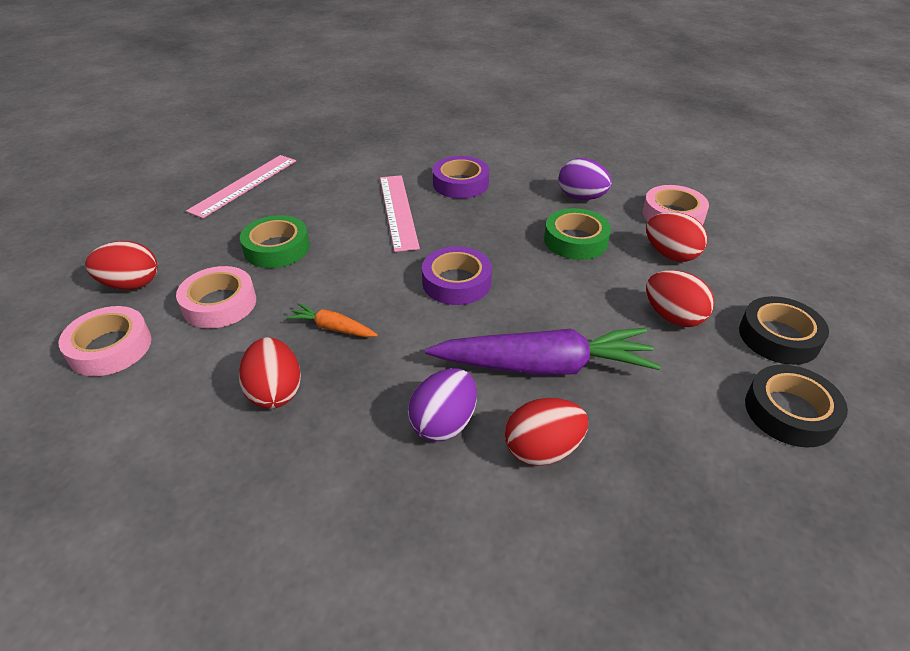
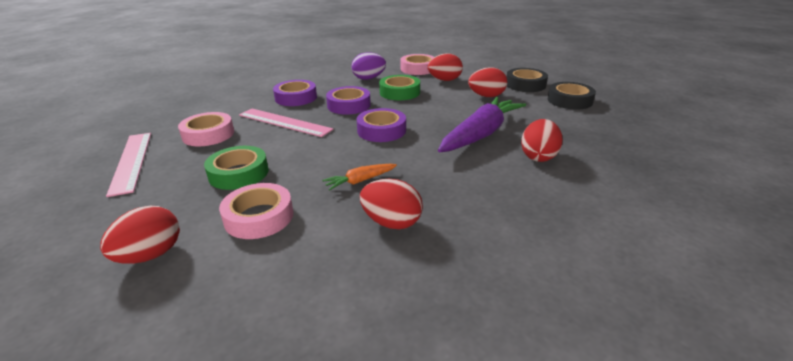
camera: 50 degrees left, 10 degrees down
(110, 347) = (220, 291): pink tape -> pink tape (208, 134)
(444, 423) = (490, 175): purple egg -> none
(489, 226) = (349, 105): none -> purple tape

